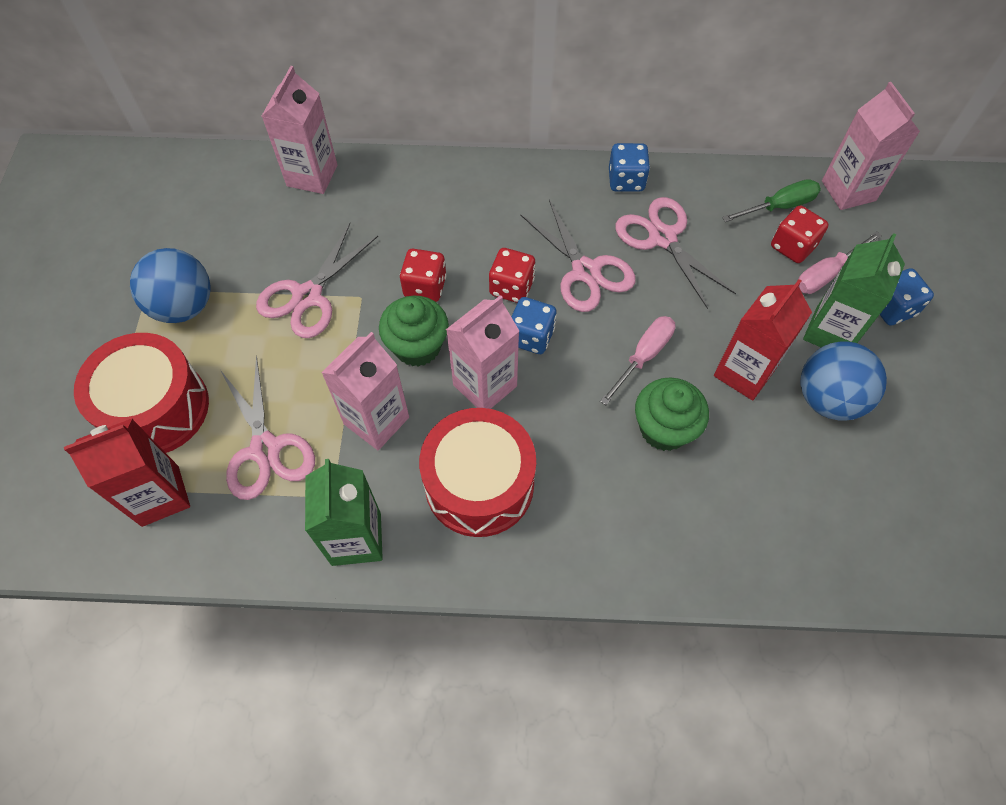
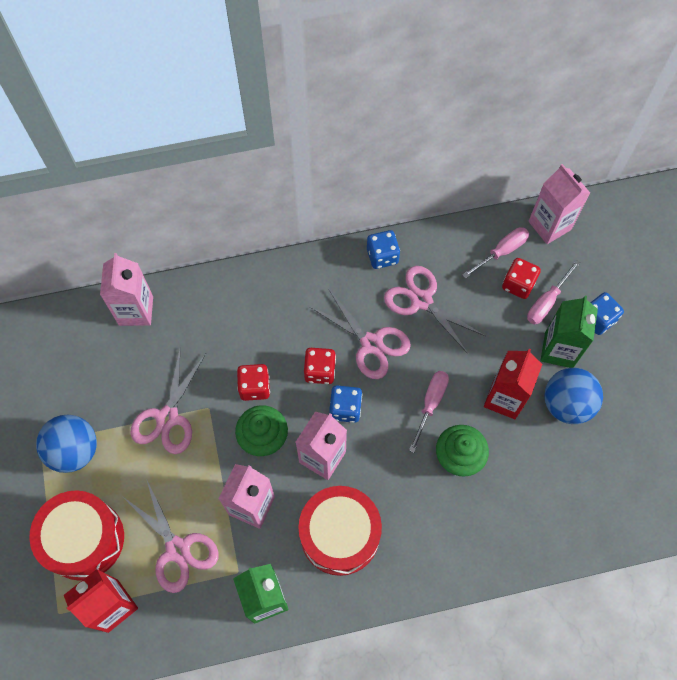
camera: 15 degrees left, 5 degrees up
(779, 206) = (501, 252): green screwdriver -> pink screwdriver

